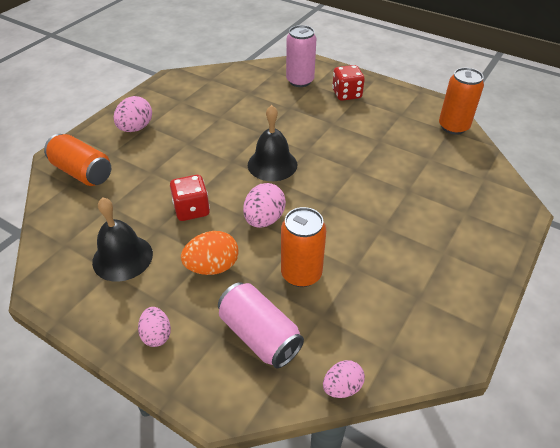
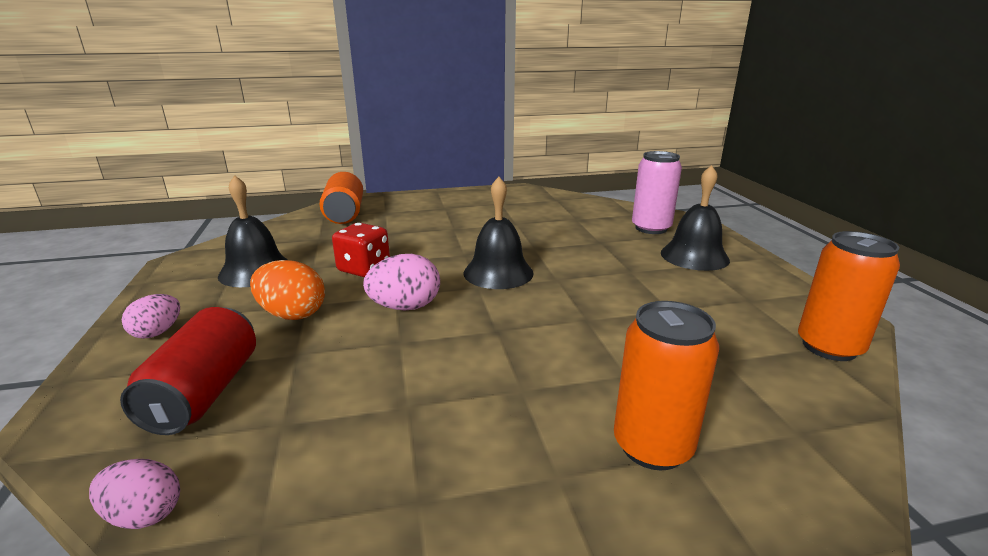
camera: 45 degrees right, 20 degrees down
(136, 128) = (432, 205): pink egg -> none
(259, 335) = (204, 393): pink can -> red can
(301, 274) = (345, 371): orange can -> orange can (652, 446)
(346, 94) = (694, 256): red dice -> black bell

